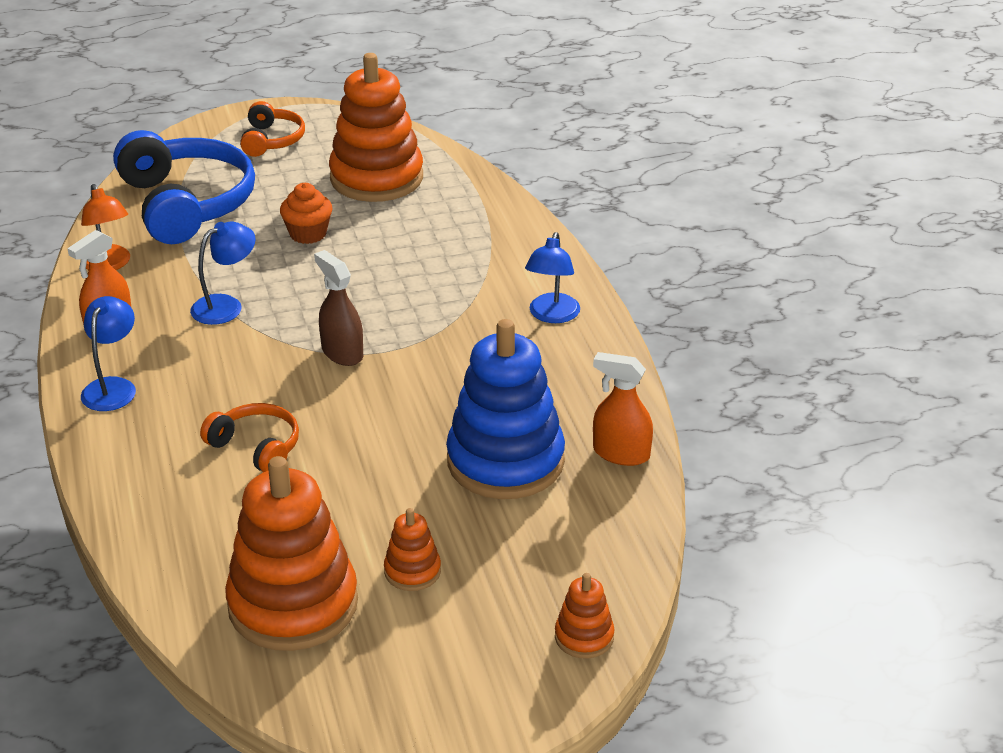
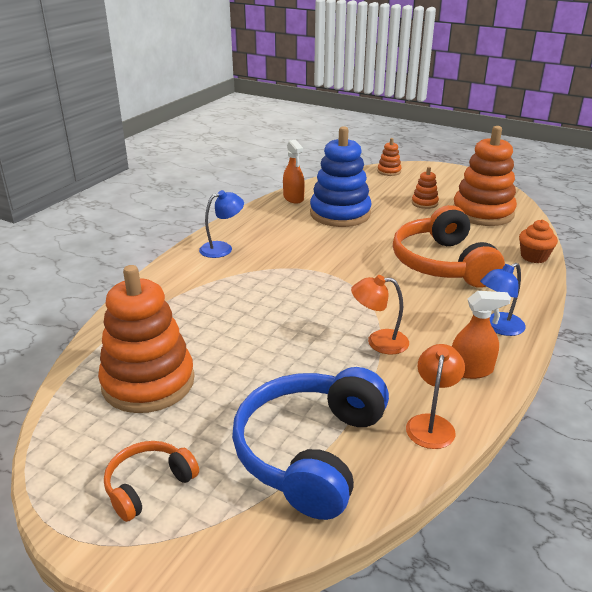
camera: 135 degrees left, 5 degrees down
(226, 306) = (379, 342): blue lamp -> orange lamp
(256, 447) = (442, 263): orange headphones -> orange headphones, size x1.96
(308, 234) = (262, 364): orange cupcake -> orange cupcake (534, 257)
(342, 353) = (346, 282): brown spray bottle -> none

